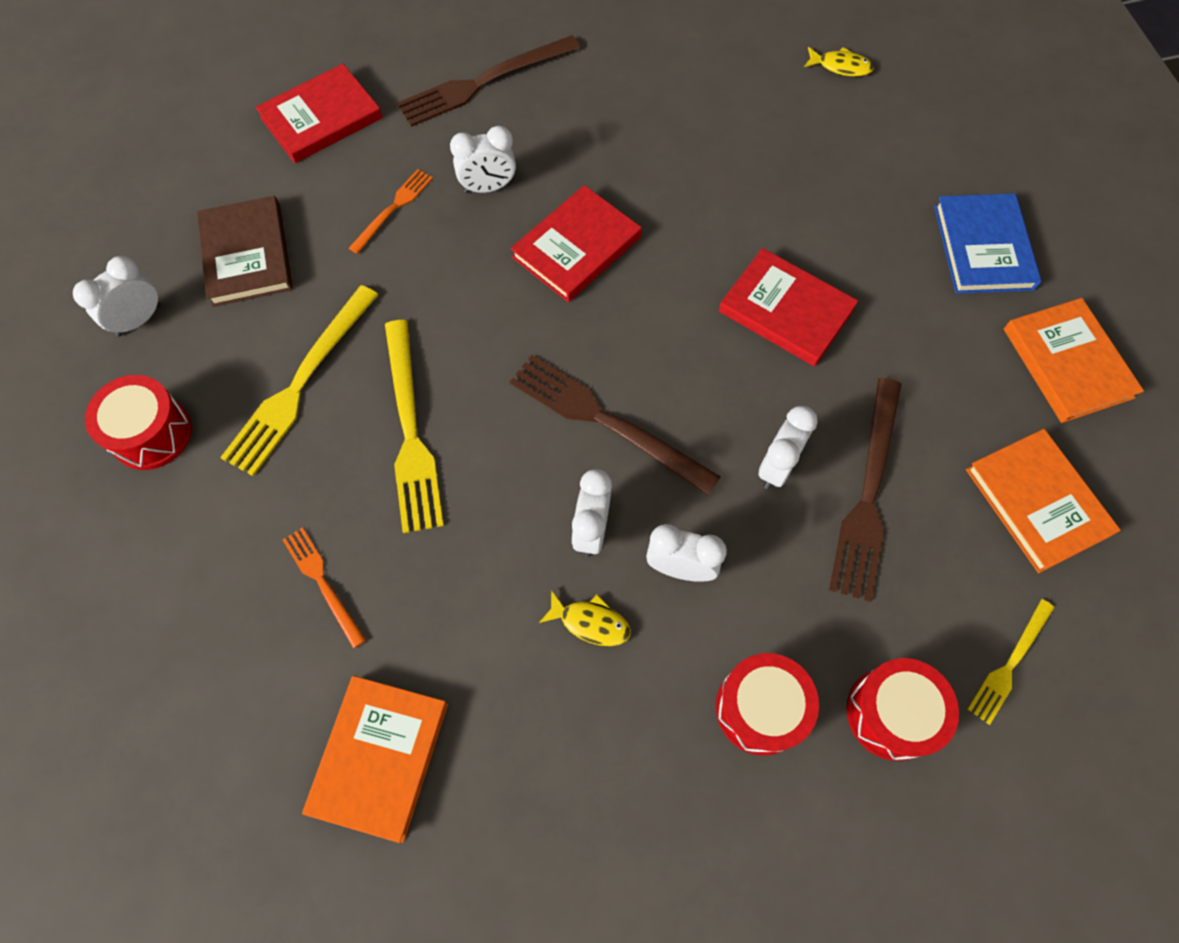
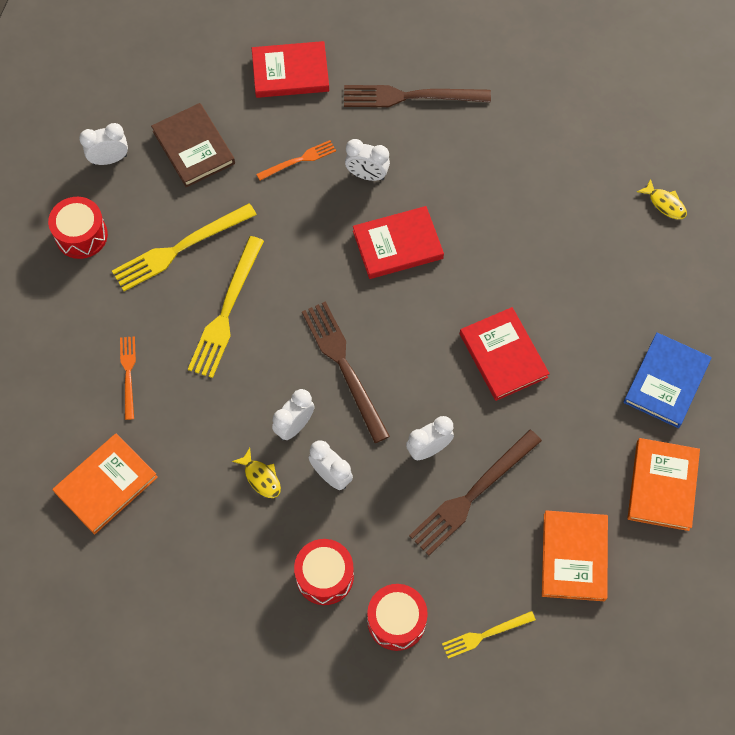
camera: 30 degrees right, 0 degrees up
(247, 254) = (193, 147): brown book -> brown book turned 45 degrees counterclockwise

